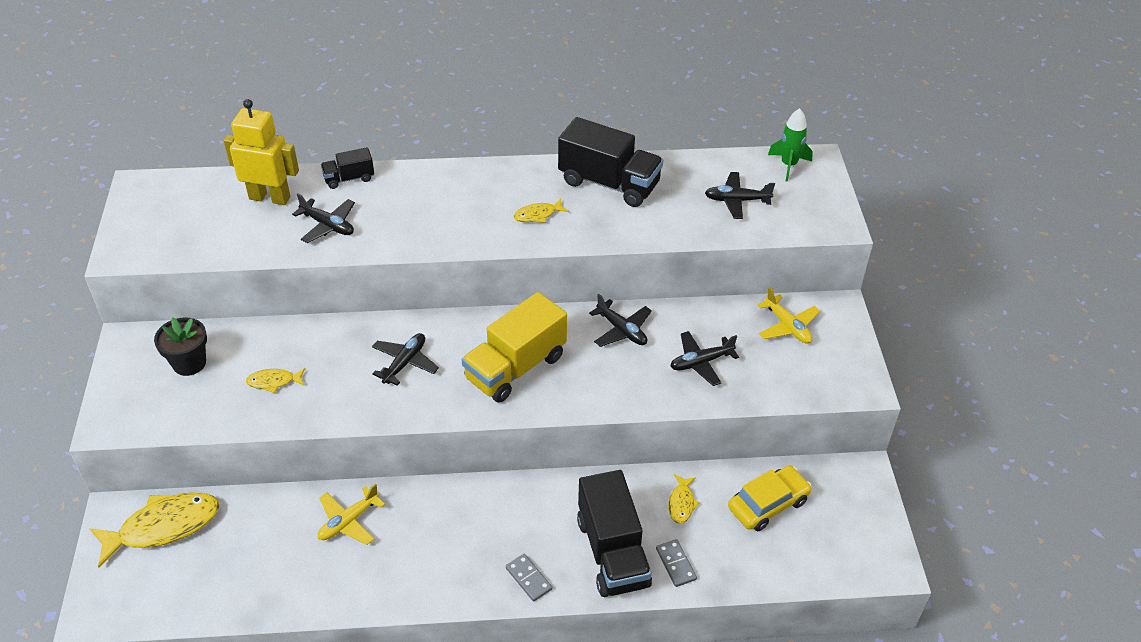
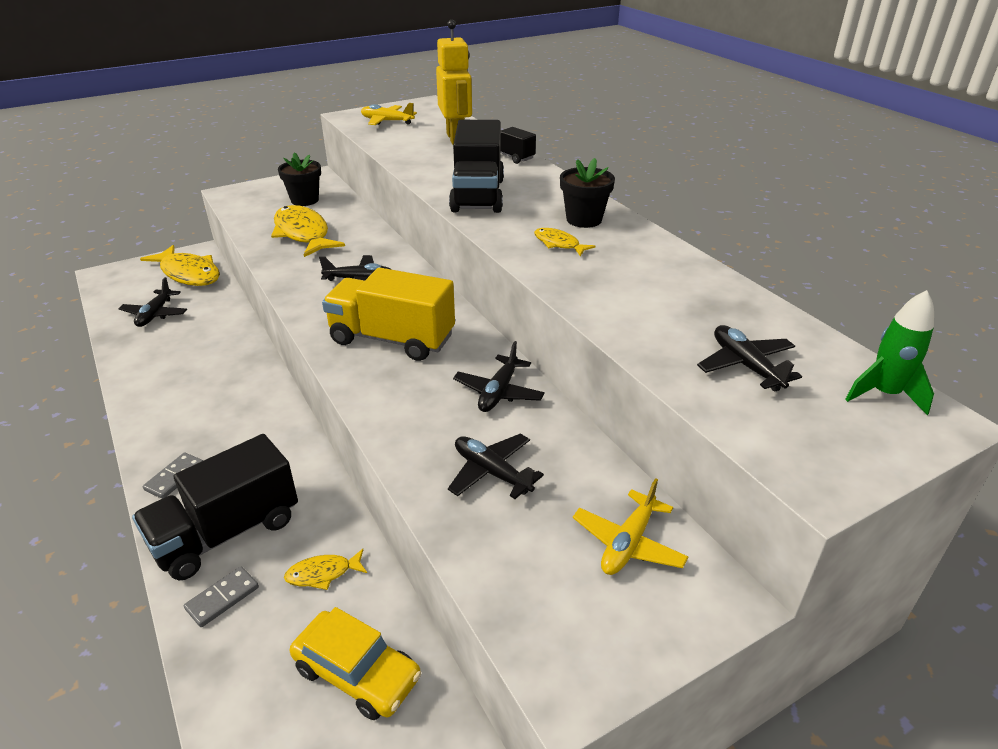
camera: 65 degrees right, 10 degrees down
(274, 382) = (303, 234): yellow fish -> yellow fish, size x2.07
(328, 225) = (444, 164): black plane -> black plane (155, 314)
(348, 521) = (218, 348): yellow plane -> yellow plane (387, 121)
(508, 186) = (584, 219): none -> black flower pot
(609, 183) = (659, 269): black truck -> black truck (477, 195)

